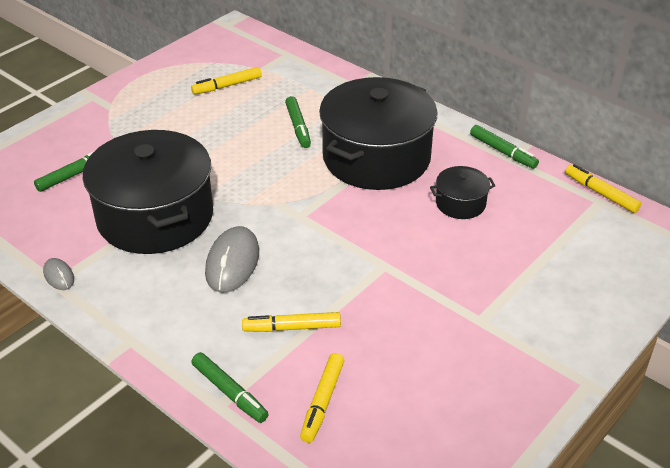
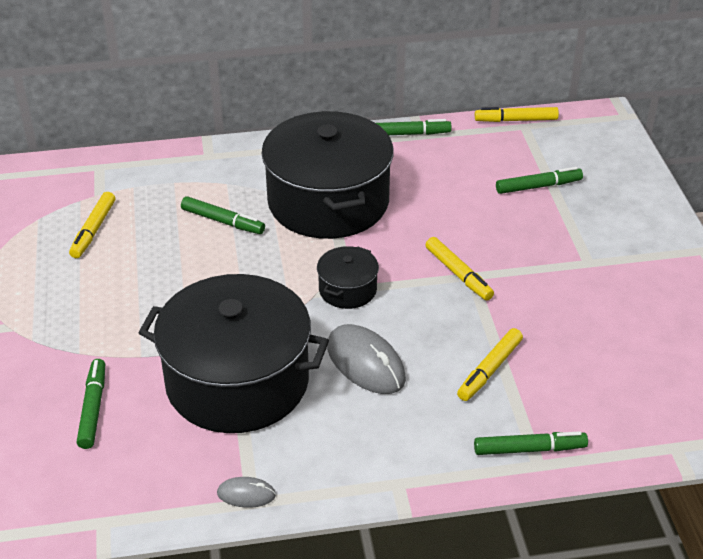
camera: 50 degrees left, 0 degrees up
(323, 401) = (593, 398): yellow marker -> yellow marker (458, 274)
(460, 203) = (444, 192): black pot -> black pot (347, 289)
(535, 246) = (538, 186): none -> green marker

